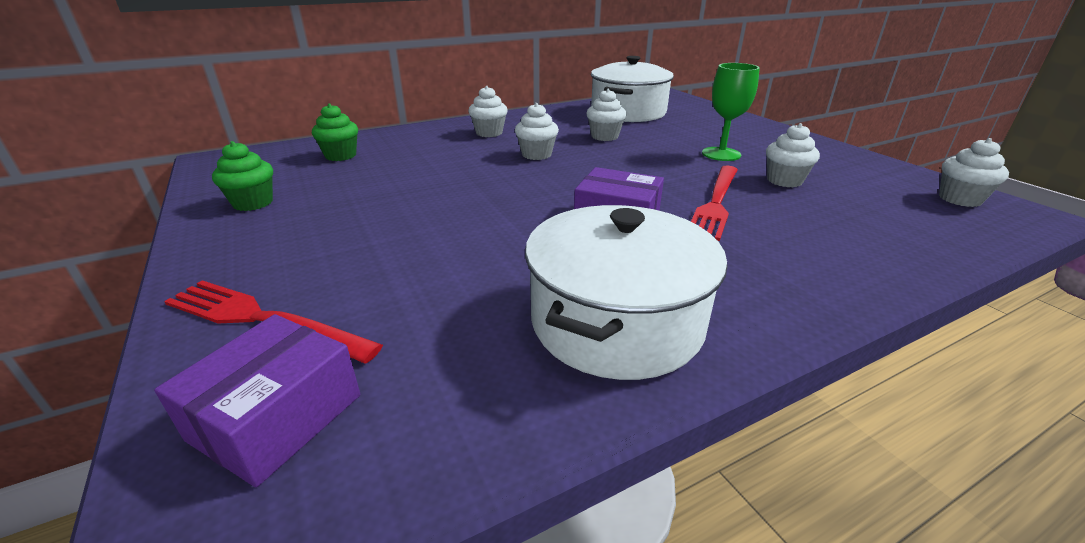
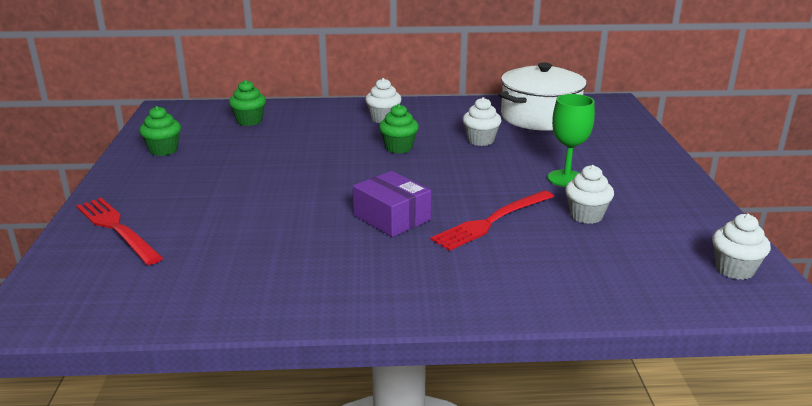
camera: 25 degrees right, 5 degrees down
(277, 417) = (90, 278): purple box -> none
(536, 155) = (398, 148): white cupcake -> green cupcake
(616, 322) = (305, 282): white pot -> none

